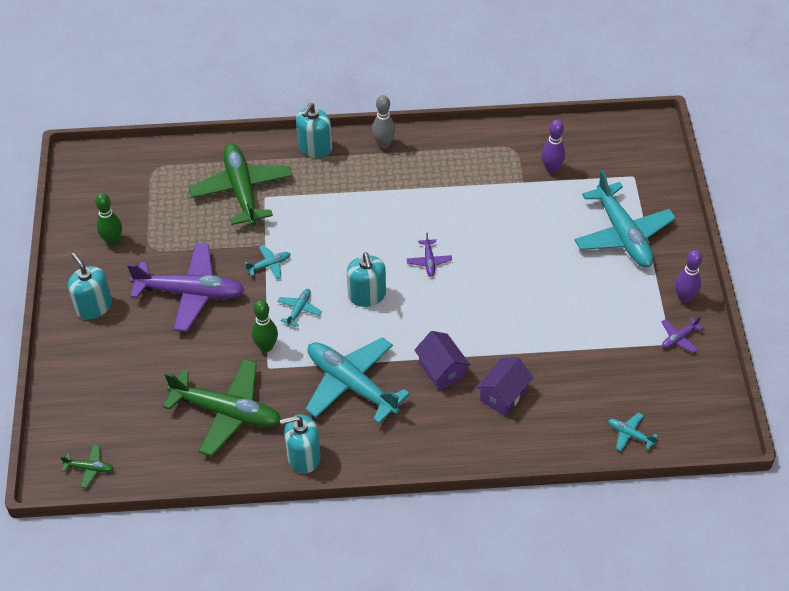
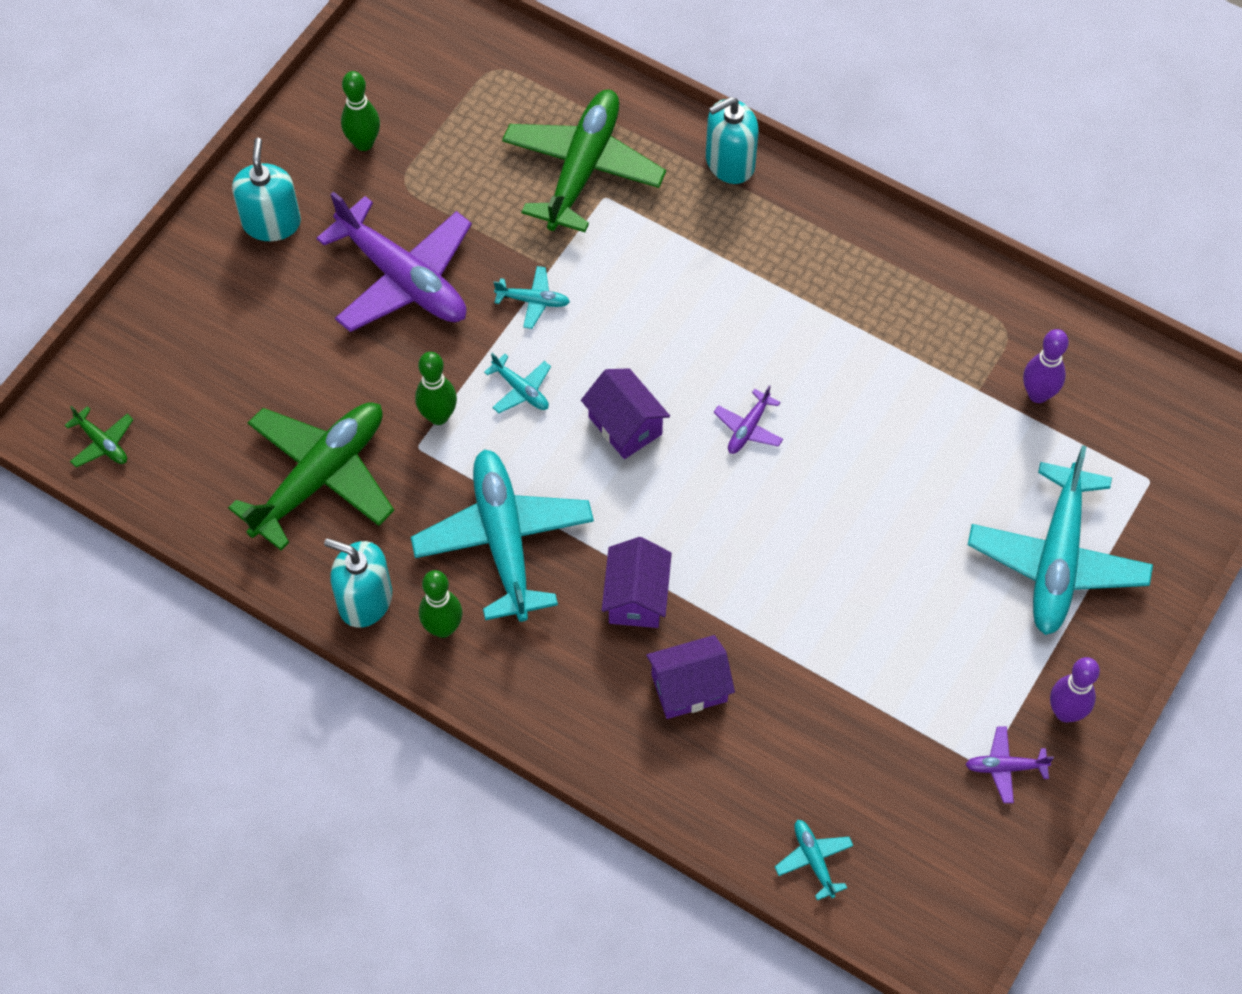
camera: 35 degrees right, 10 degrees up
(227, 412) = (320, 476): green plane -> green plane turned 105 degrees counterclockwise
(299, 309) = (521, 390): turquoise plane -> turquoise plane turned 75 degrees clockwise
(356, 444) = (443, 628): none -> green bowling pin
(367, 295) = (625, 425): turquoise soap dispenser -> purple house
(384, 144) = (828, 213): grey bowling pin -> none

